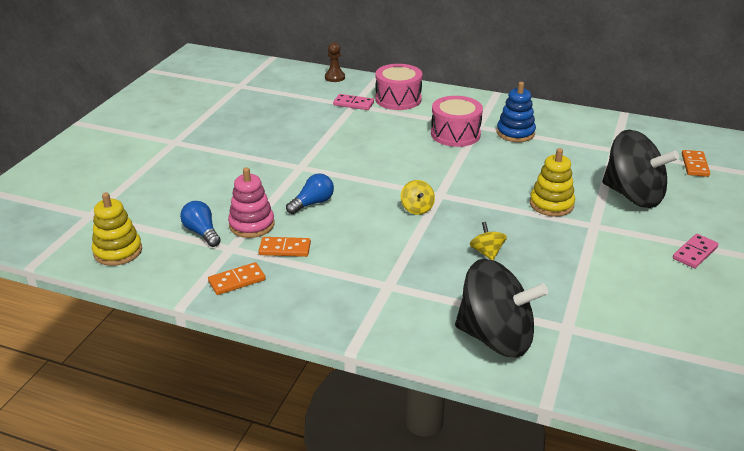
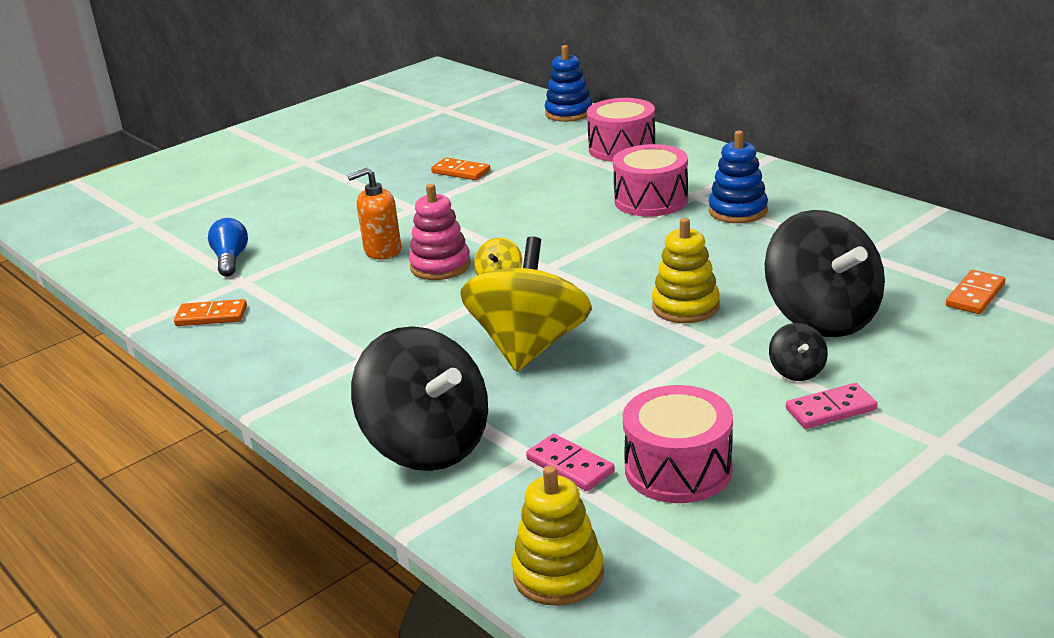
camera: 30 degrees right, 5 degrees down
(118, 251) = (130, 262): yellow stacking toy -> yellow stacking toy (558, 574)
(252, 225) = (290, 261): pink stacking toy -> pink stacking toy (440, 266)
(285, 249) = (297, 294): orange domino -> orange domino (461, 172)
(312, 203) = (382, 251): blue light bulb -> orange soap dispenser
(334, 77) = (568, 113): brown pawn -> blue stacking toy
(353, 104) = (557, 147): pink domino -> pink domino (570, 466)
(487, 252) = (529, 346): yellow spinning top -> yellow spinning top, size x2.37
(654, 233) = (797, 371): none -> black spinning top
(655, 312) = (678, 469): none -> pink drum

